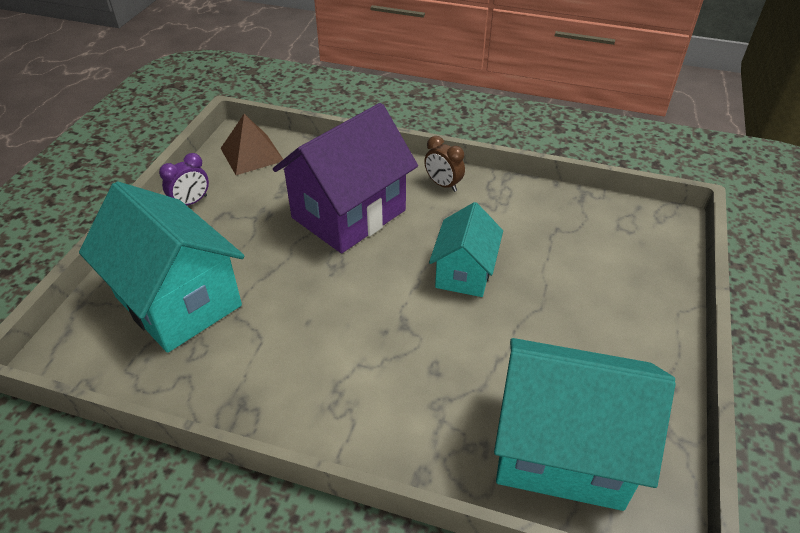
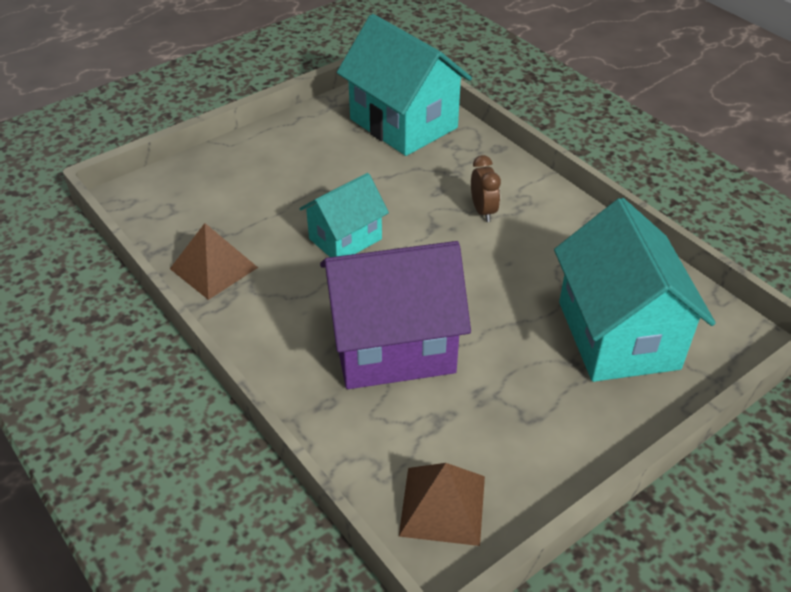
camera: 145 degrees left, 0 degrees up
(191, 202) = (561, 458): purple clock -> none
(443, 185) = (264, 330): brown clock -> brown clock (483, 211)
(528, 204) = (214, 268): none -> brown pyramid

